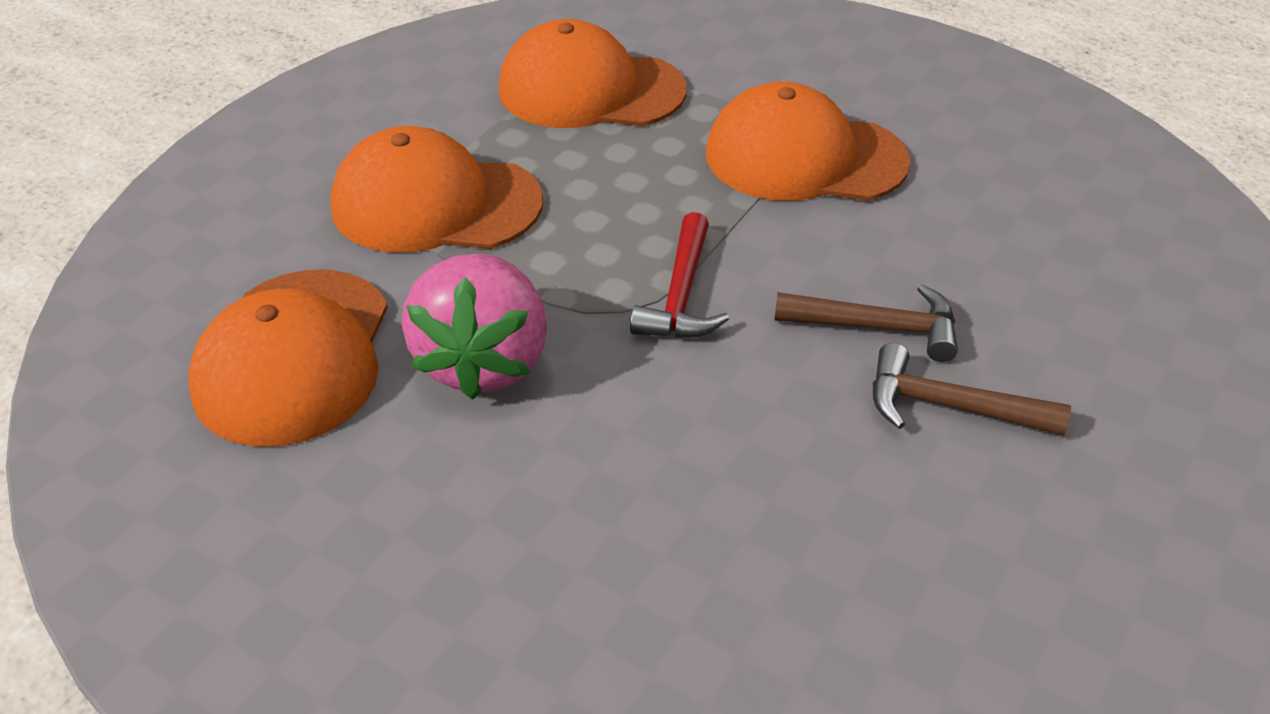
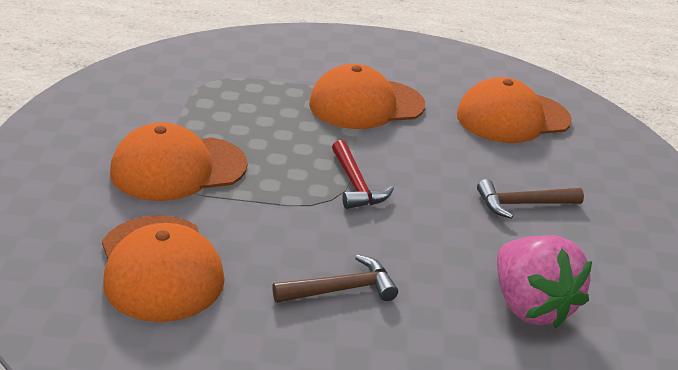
camera: 30 degrees left, 10 degrees down
(483, 361) = (276, 242): pink strawberry -> pink strawberry (530, 306)
(590, 90) = (221, 91): orange cap -> orange cap (512, 118)
(877, 328) = (463, 177): brown hammer -> brown hammer (341, 289)

